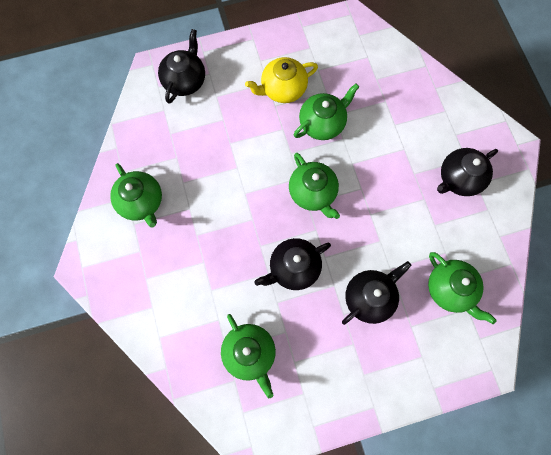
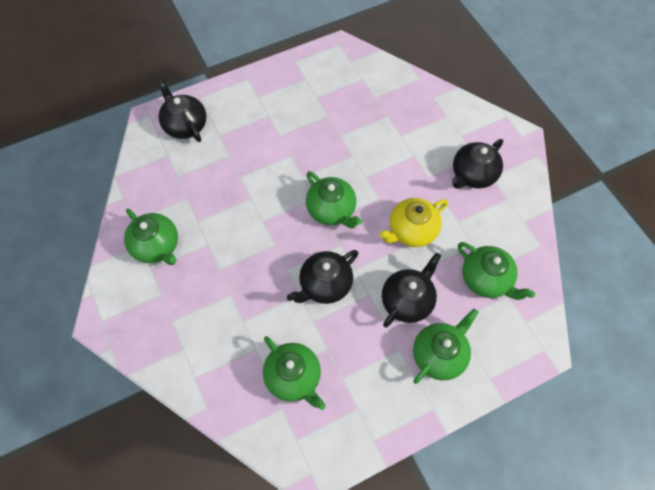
camera: 10 degrees left, 10 degrees down
(185, 80) = (185, 125): black teapot -> black teapot turned 45 degrees counterclockwise
(283, 89) = (285, 119): yellow teapot -> yellow teapot (411, 231)
(322, 123) = (329, 144): green teapot -> green teapot (439, 355)

